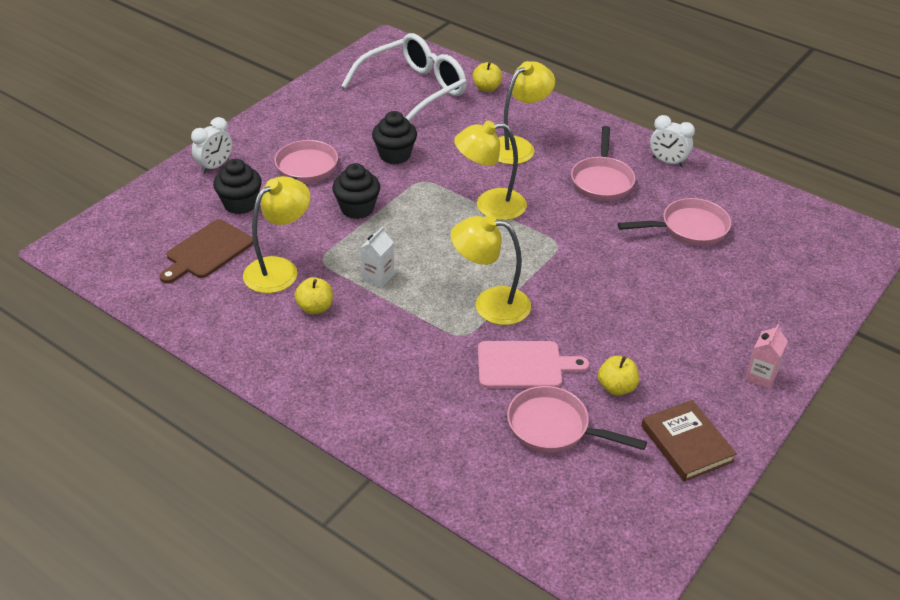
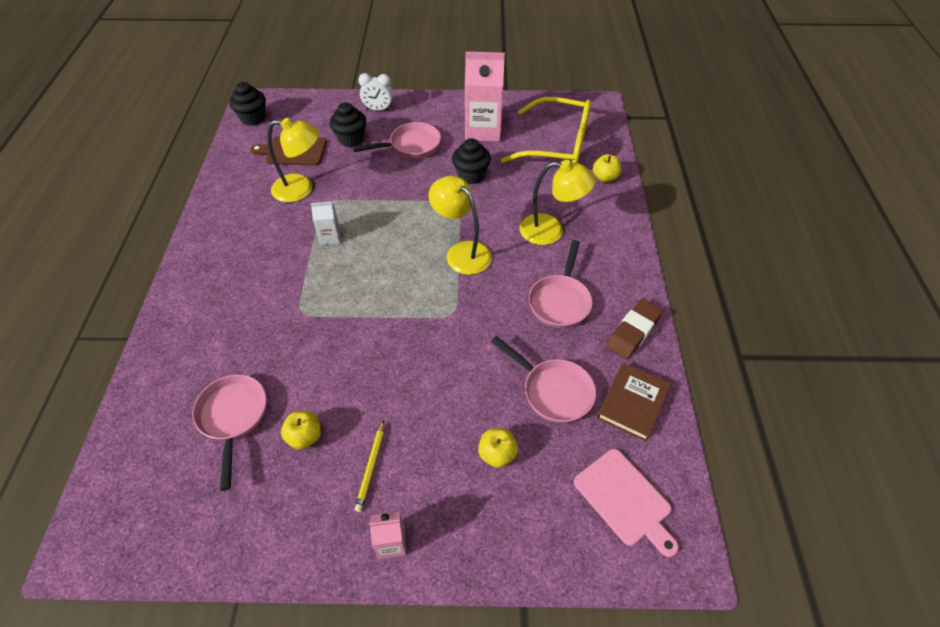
camera: 55 degrees right, 10 degrees up
(315, 308) = (275, 225): yellow apple -> yellow apple (497, 454)
(339, 119) = (483, 130): none -> pink carton
(357, 209) = (394, 189): black cupcake -> black cupcake (253, 118)
(413, 90) = (557, 145): white glasses -> yellow glasses
(490, 304) = (347, 310): yellow lamp -> none
(524, 365) = (292, 364): pink cutting board -> pink cutting board (625, 500)
(602, 181) = (560, 301): pink pan -> pink pan turned 45 degrees counterclockwise
(667, 162) = (633, 332): white clock -> brown eraser
(681, 359) = (371, 467): none -> yellow pencil
(687, 443) = (266, 521): brown book -> brown book (632, 403)

